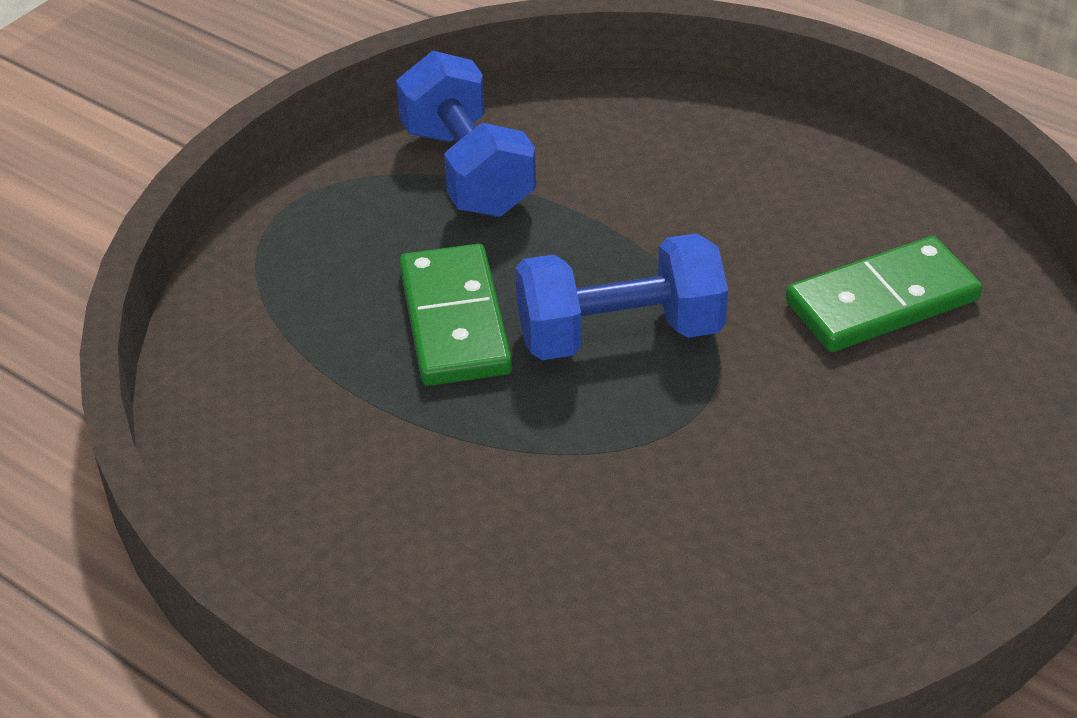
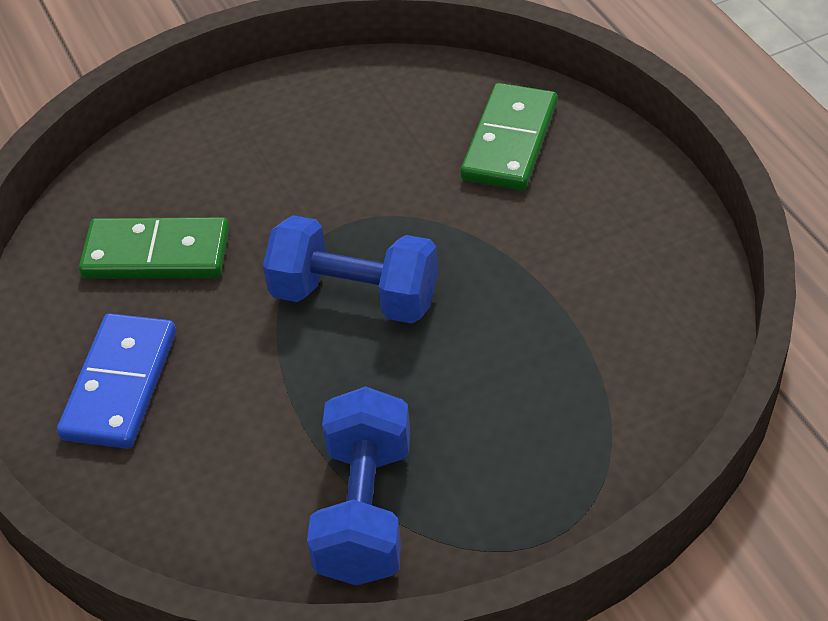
camera: 150 degrees left, 5 degrees up
(454, 321) = (468, 354): green domino -> green domino (510, 141)
(783, 181) = (120, 385): none -> blue domino

